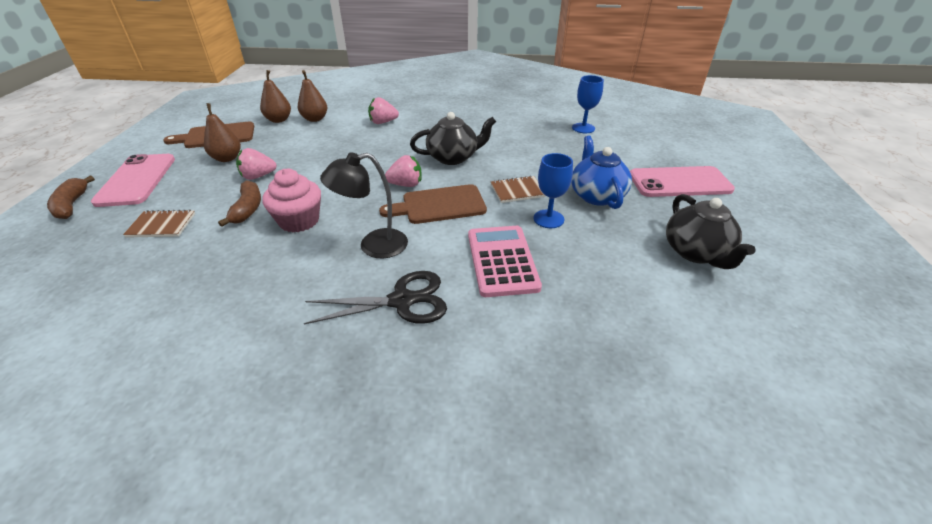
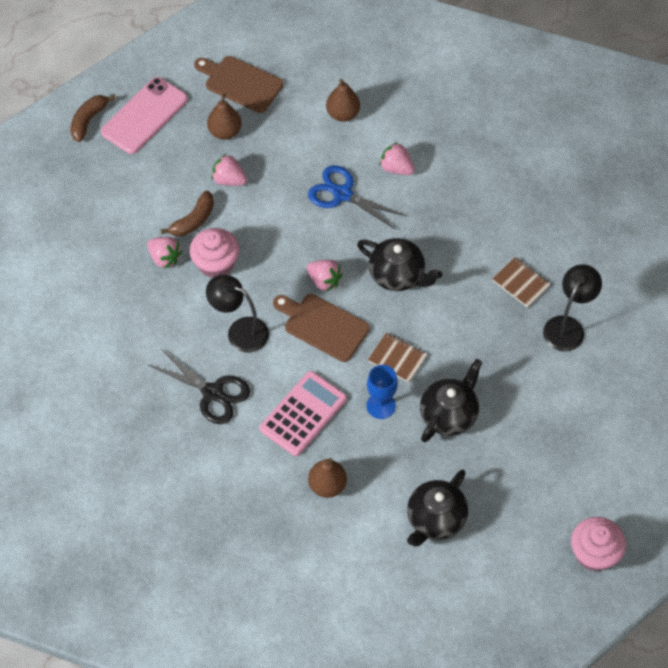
camera: 45 degrees right, 20 degrees up
(162, 225) = (130, 196): brown notebook -> brown notebook (521, 283)
(241, 242) = (164, 258): none -> pink strawberry
(279, 120) = (311, 91): brown pear -> brown pear (327, 485)
(361, 145) = (342, 194): none -> blue scissors
(583, 128) = (567, 326): blue goblet -> black lamp
(596, 195) = (449, 414): blue teapot -> black teapot
(679, 182) = (537, 459): pink phone -> none
(795, 201) = (594, 553): none -> pink cupcake

